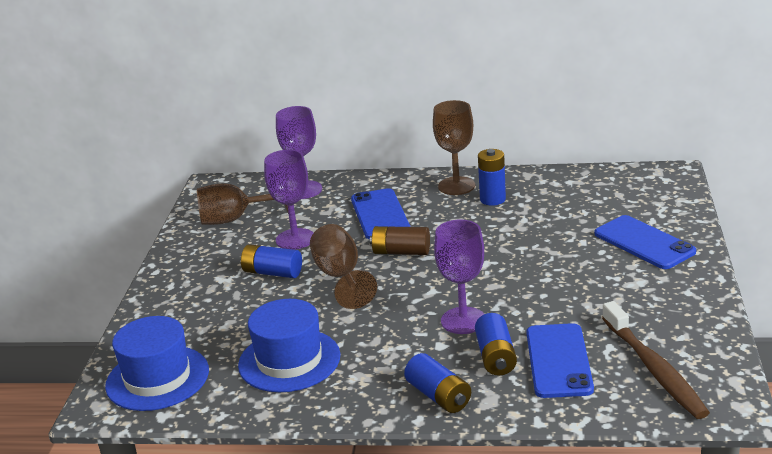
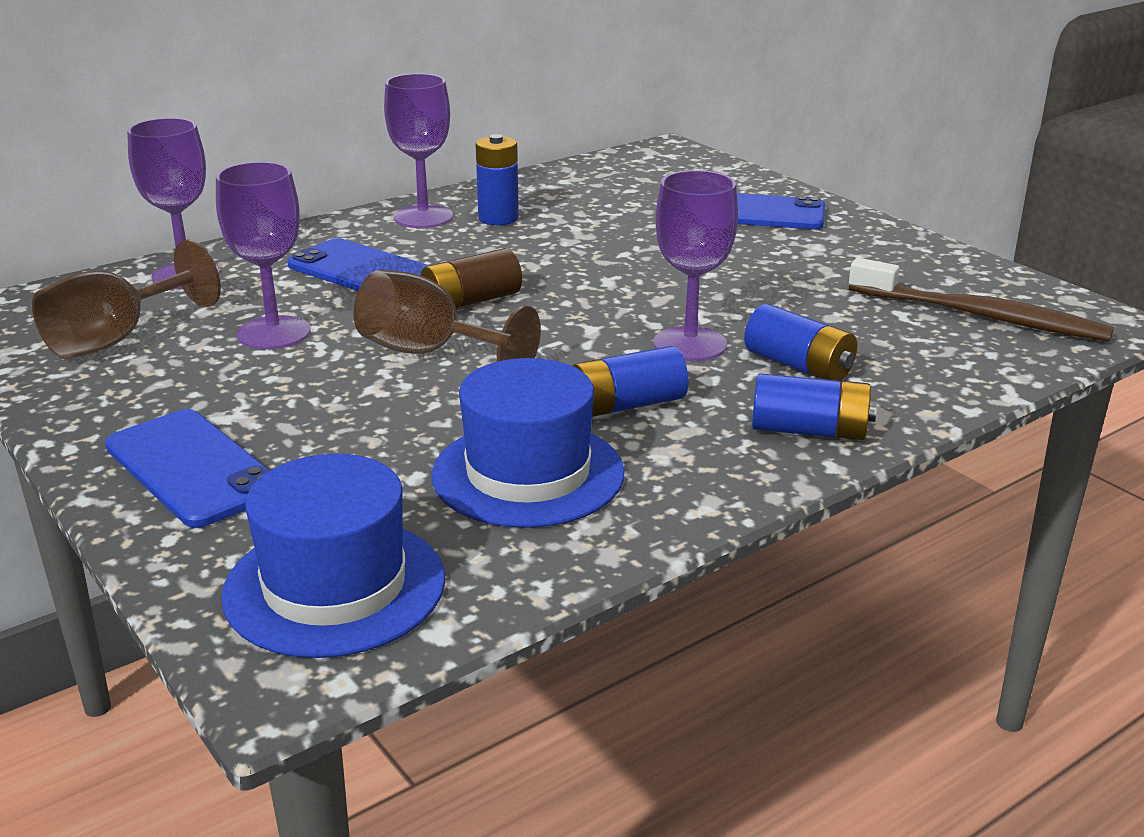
camera: 45 degrees left, 0 degrees up
(272, 272) = (305, 382): blue battery -> blue battery (626, 405)
(456, 186) = (423, 217): brown goblet -> purple goblet
(559, 361) = (875, 344): blue phone -> blue phone (192, 468)

